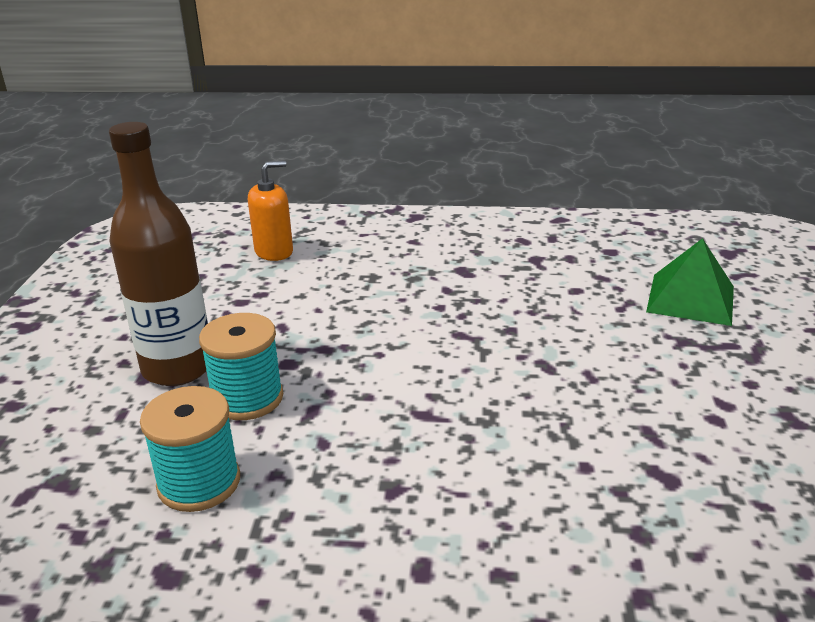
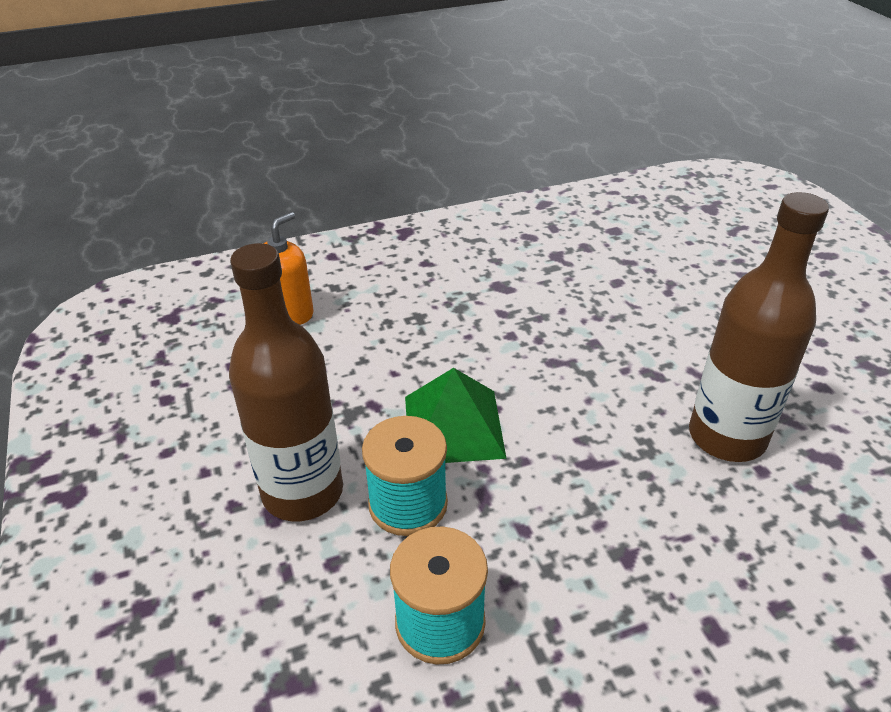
camera: 25 degrees left, 10 degrees up
(573, 431) = (726, 437): none -> brown bottle
(691, 298) = (716, 266): green pyramid -> green pyramid (453, 426)

